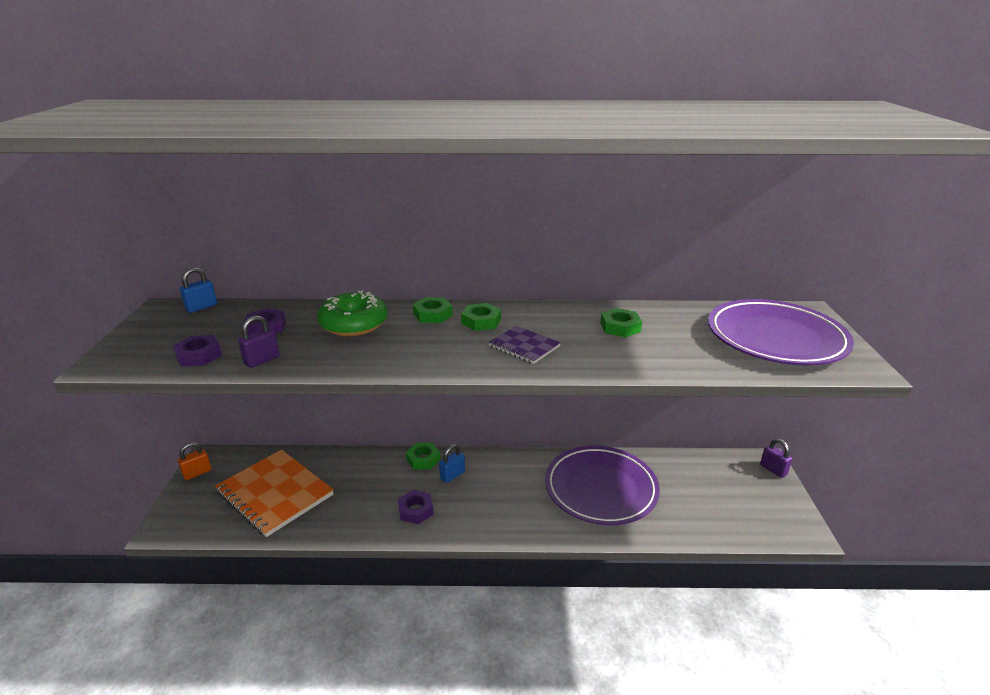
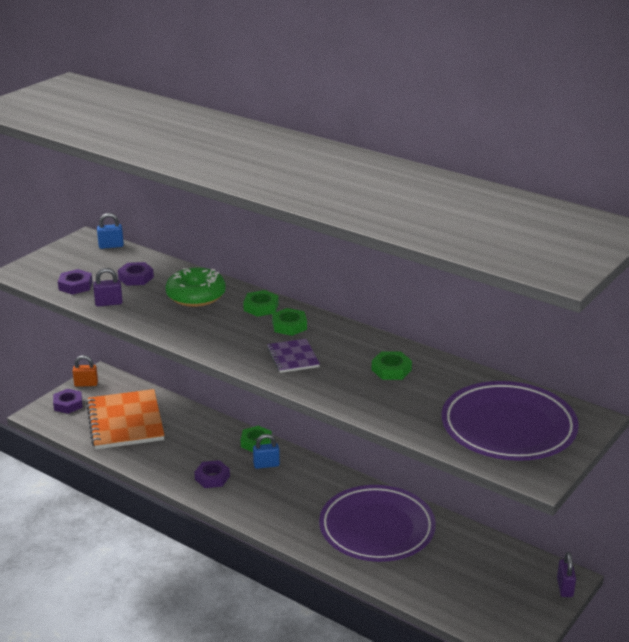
camera: 35 degrees right, 0 degrees up
(193, 502) = (68, 404): none -> purple nut

